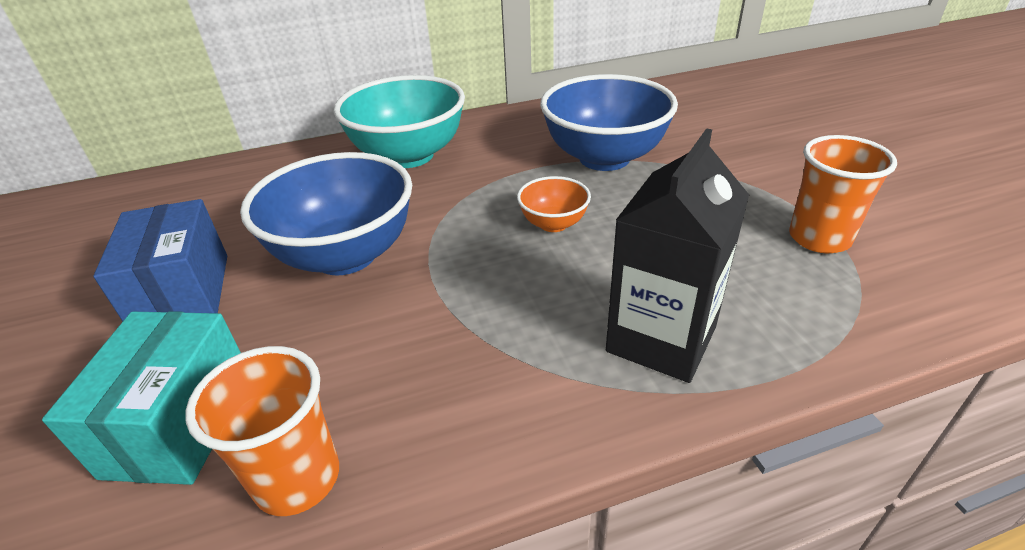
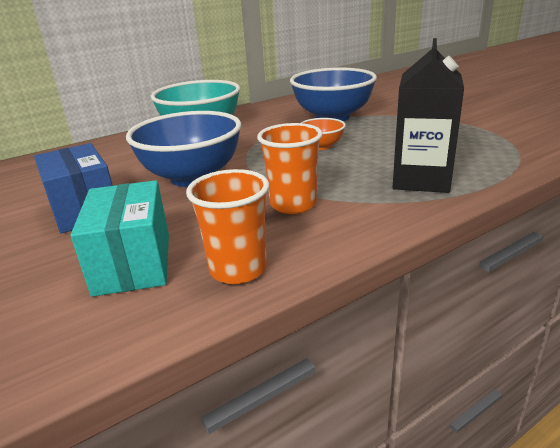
camera: 15 degrees left, 10 degrees down
(819, 238) = (480, 131): orange cup -> orange cup (293, 204)

